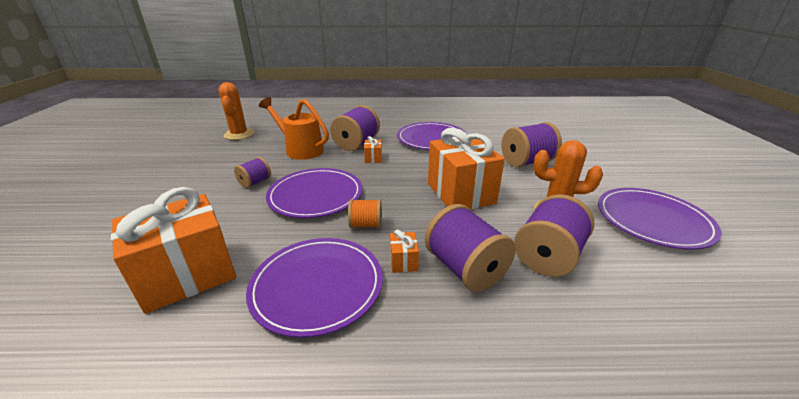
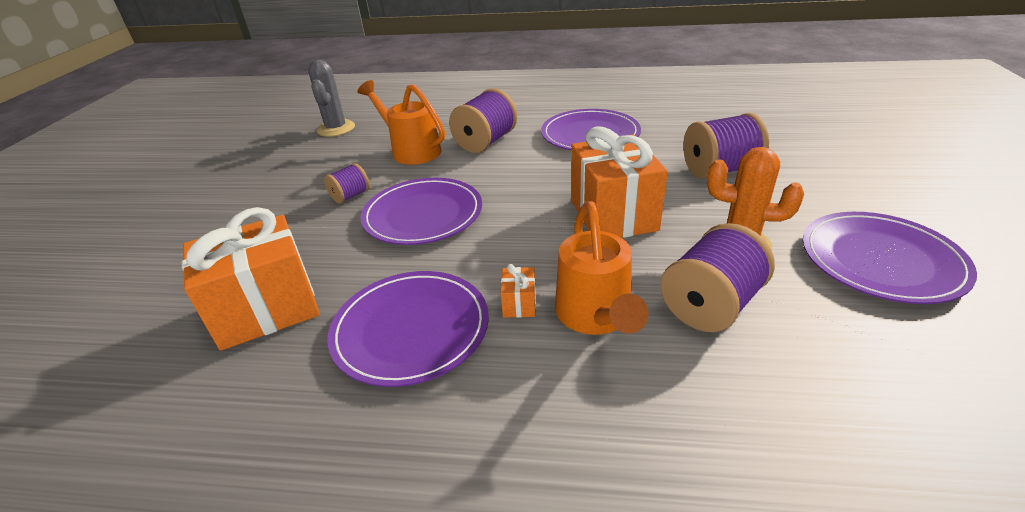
camera: 10 degrees right, 5 degrees up
(239, 134) = (336, 129): orange cactus -> grey cactus
(366, 225) = (480, 255): orange spool -> none
(373, 158) = (504, 163): orange gift -> none
(465, 269) = (596, 316): purple spool -> orange watering can

